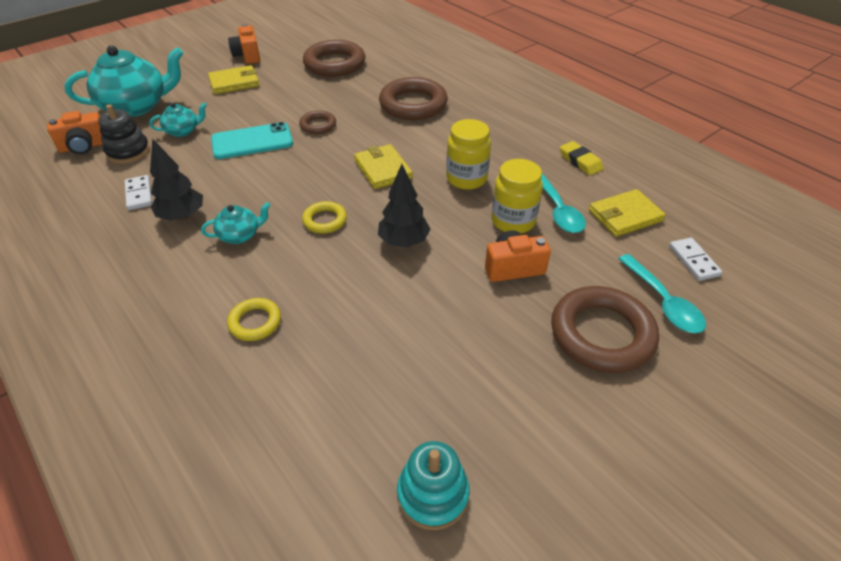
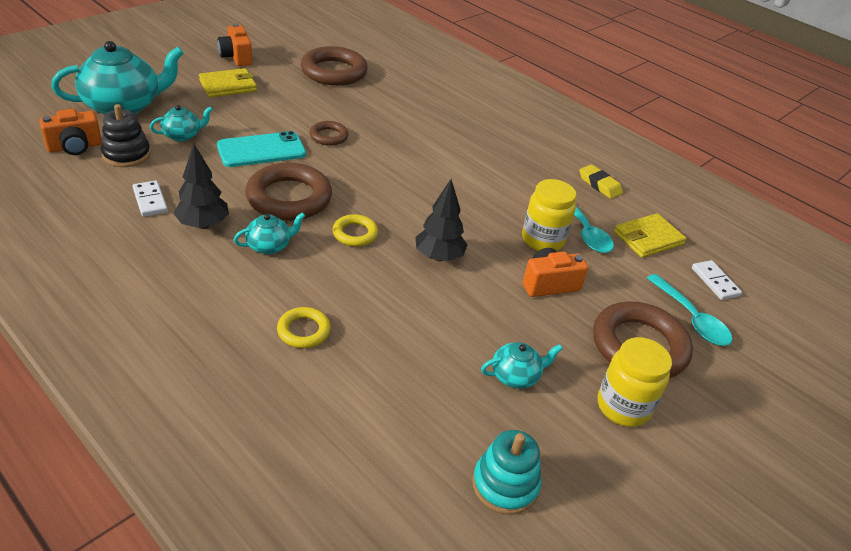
camera: 10 degrees left, 5 degrees down
(383, 169) = (405, 184): yellow wallet -> none
(413, 104) = (424, 119): brown ring -> brown ring (289, 198)
(463, 369) = (516, 376): none -> turquoise teapot
(466, 179) = (491, 197): yellow jar -> yellow jar (623, 407)

